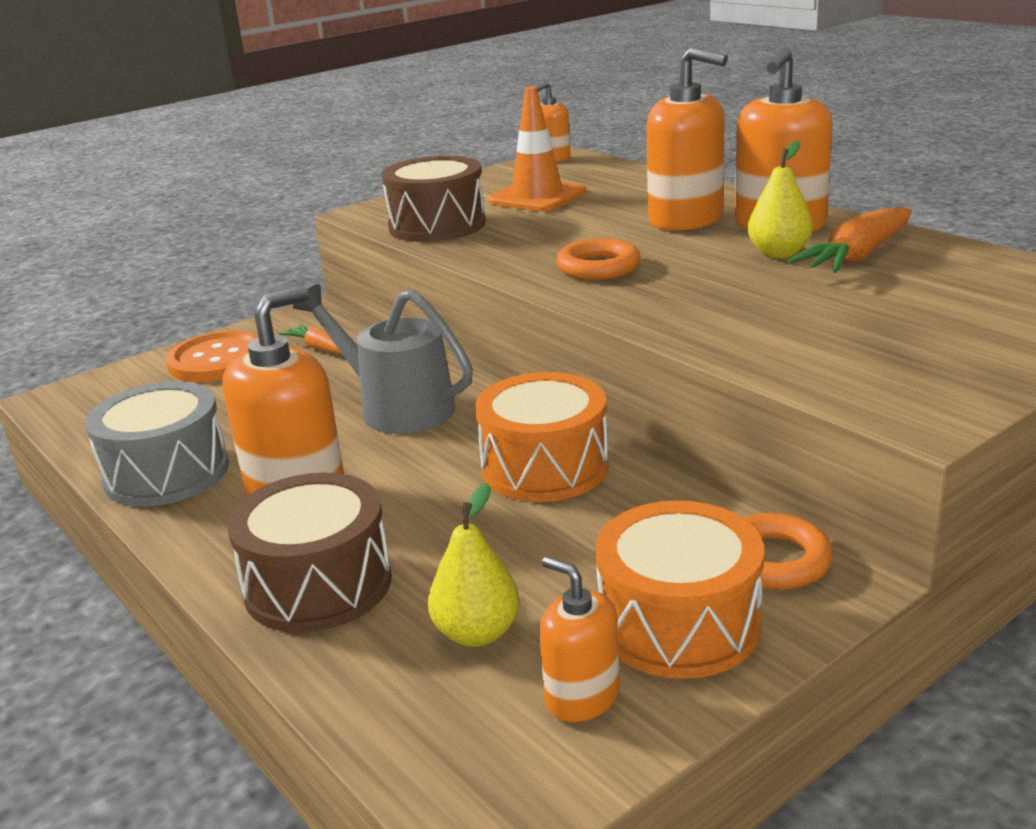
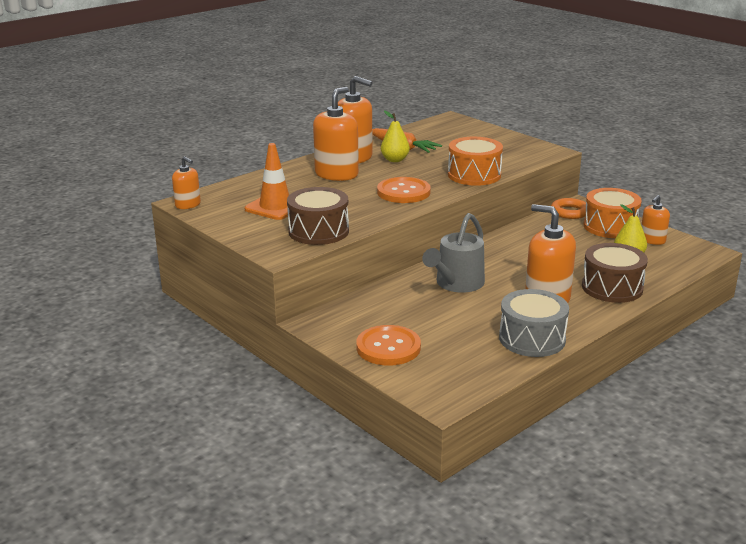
camera: 95 degrees left, 0 degrees up
(320, 349) = (376, 314): orange carrot -> none
(545, 467) = (512, 248): orange drum -> orange drum (474, 175)
(598, 267) = (403, 192): orange ring -> orange button

